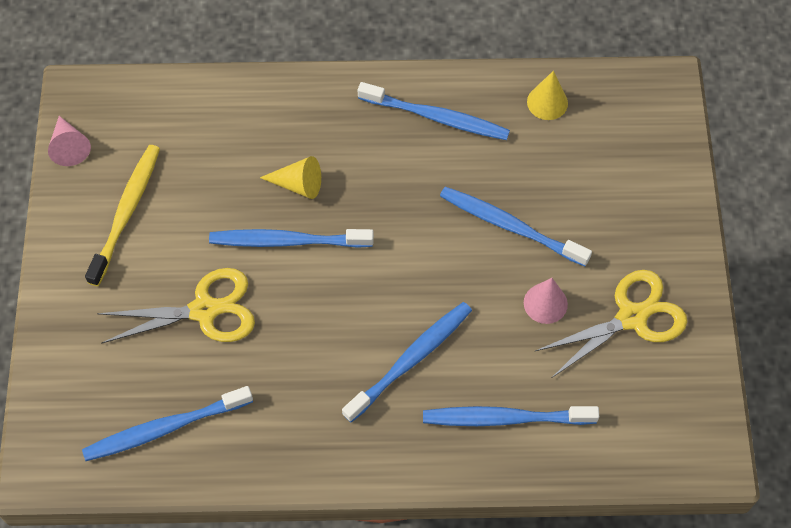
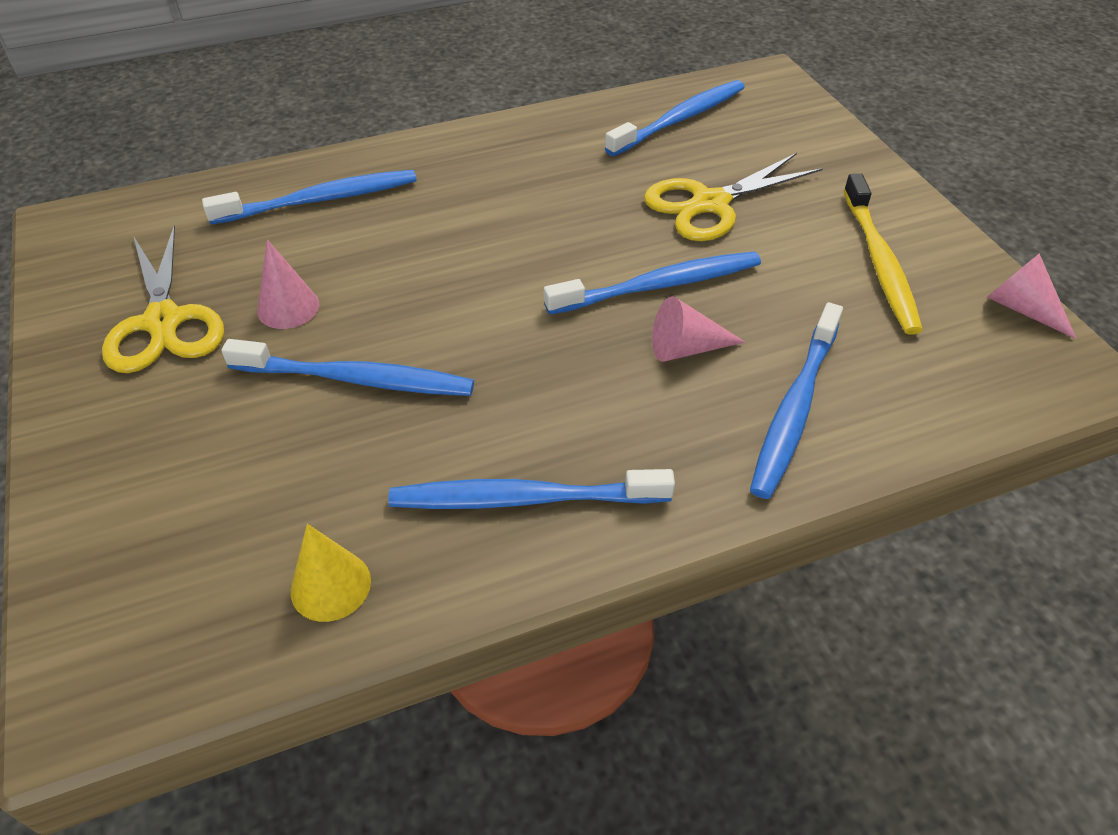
camera: 160 degrees right, 15 degrees down
(298, 184) = (686, 348): yellow cone -> pink cone
(411, 359) = (446, 220): blue toothbrush -> blue toothbrush (794, 409)
(631, 317) = (164, 321): yellow scissors -> yellow scissors turned 60 degrees counterclockwise

